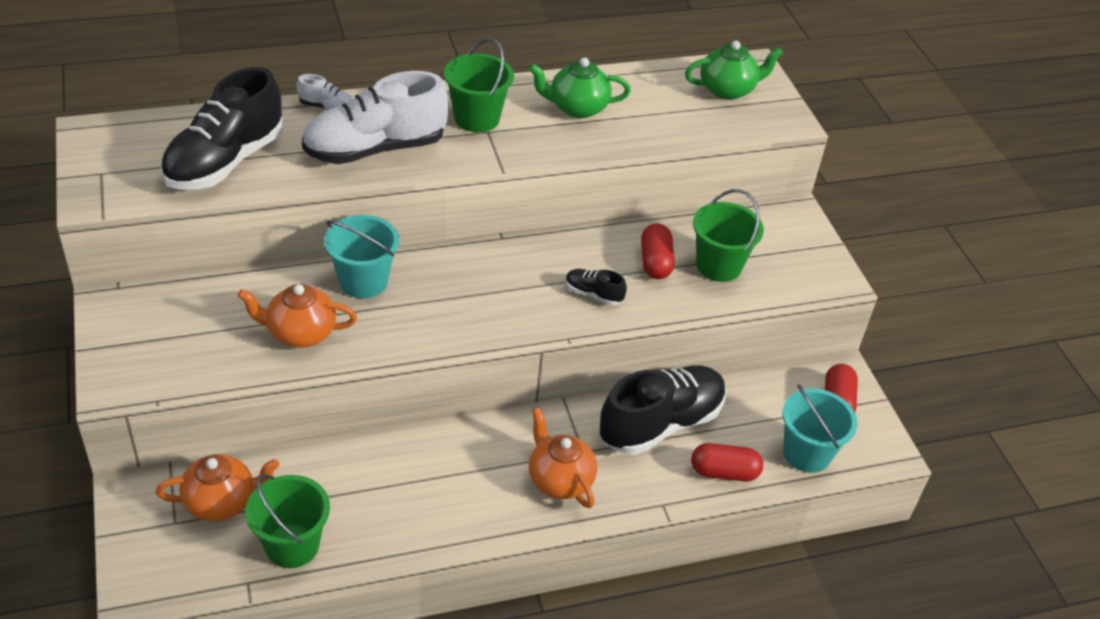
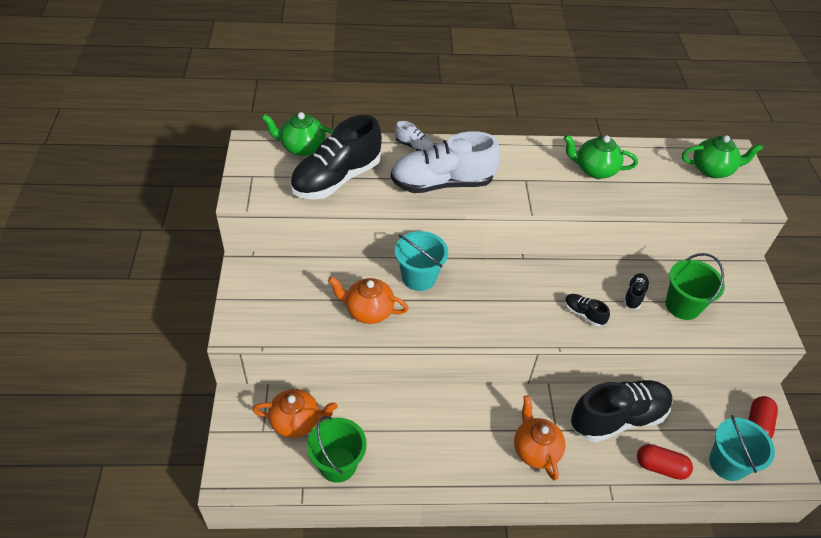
camera: 15 degrees right, 5 degrees up
(167, 128) = (302, 147): none -> green teapot
(477, 118) = (519, 168): green bucket -> none
(655, 262) = (634, 295): red capsule -> black shoe

